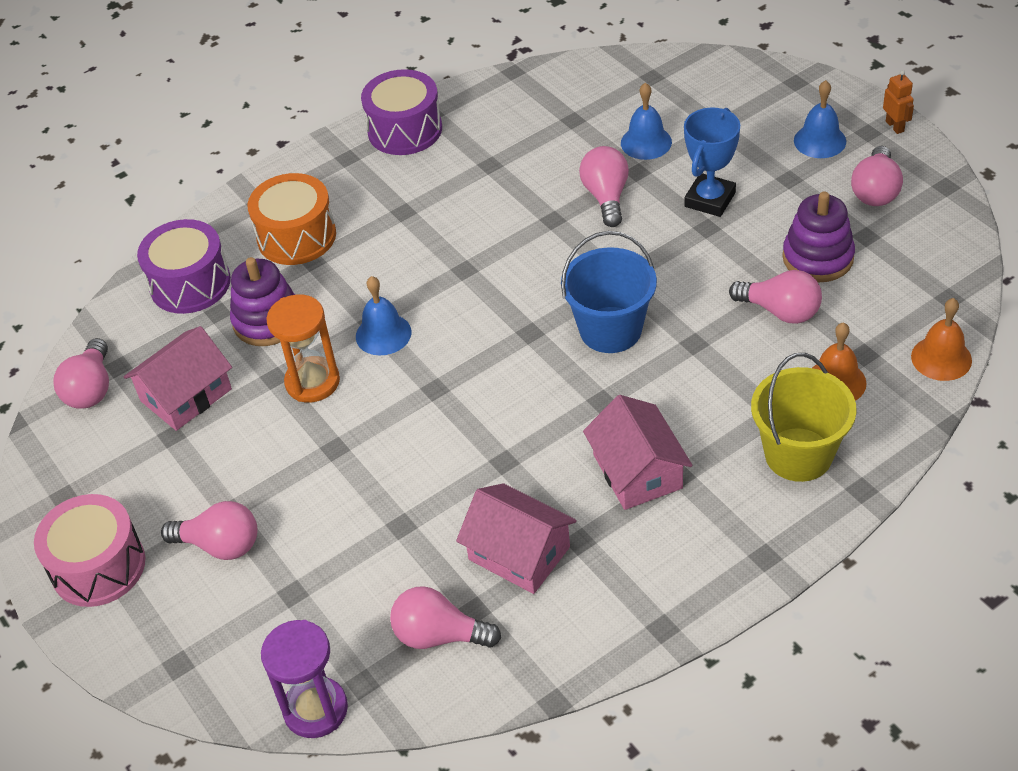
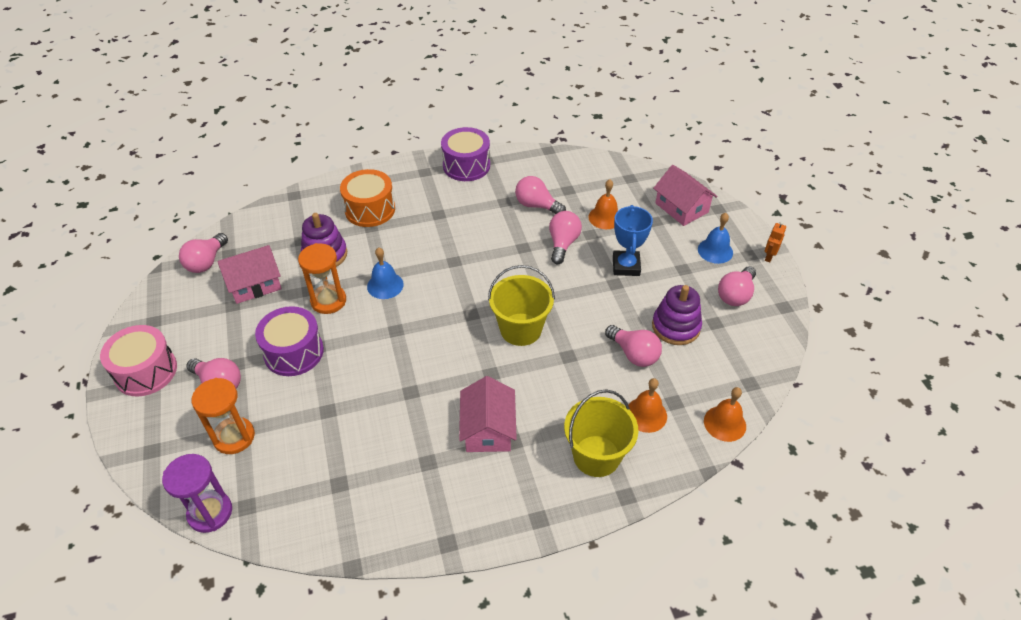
camera: 15 degrees right, 0 degrees up
(190, 284) = (295, 218): purple drum -> purple drum (294, 352)
(288, 605) = (234, 437): none -> orange hourglass
(439, 635) = (309, 492): pink light bulb -> pink light bulb (537, 205)
(519, 553) = (386, 456): pink house -> pink house (681, 208)
(610, 330) = (520, 329): blue bucket -> yellow bucket
(646, 142) = (605, 217): blue bell -> orange bell
(710, 199) = (626, 266): blue trophy -> blue trophy turned 45 degrees counterclockwise
(895, 126) = (769, 257): orange robot -> orange robot turned 150 degrees counterclockwise

